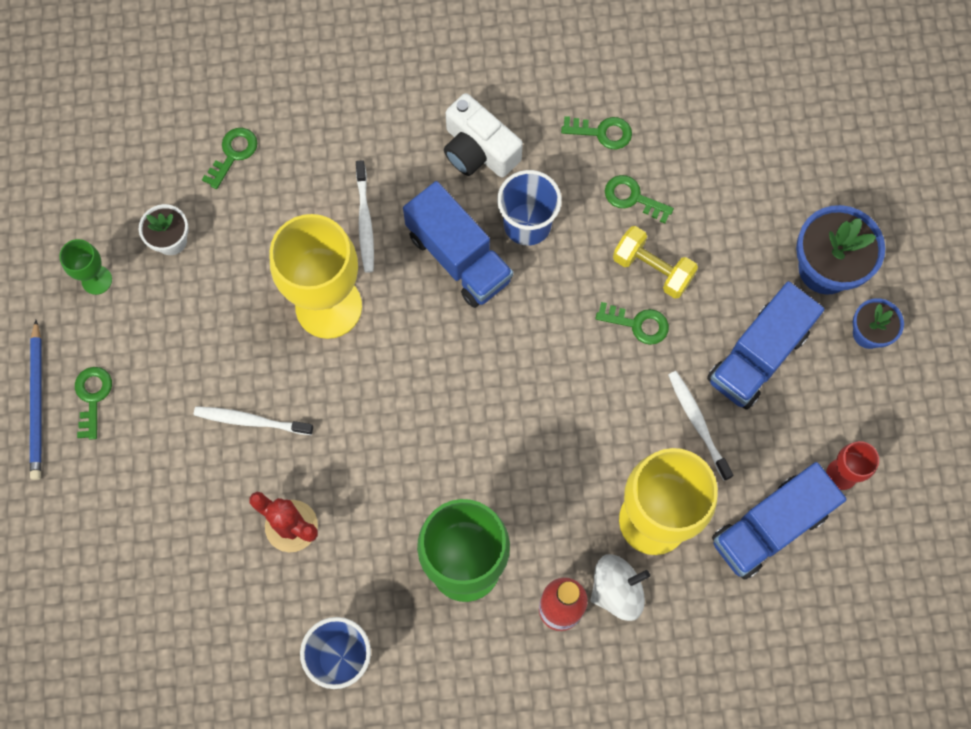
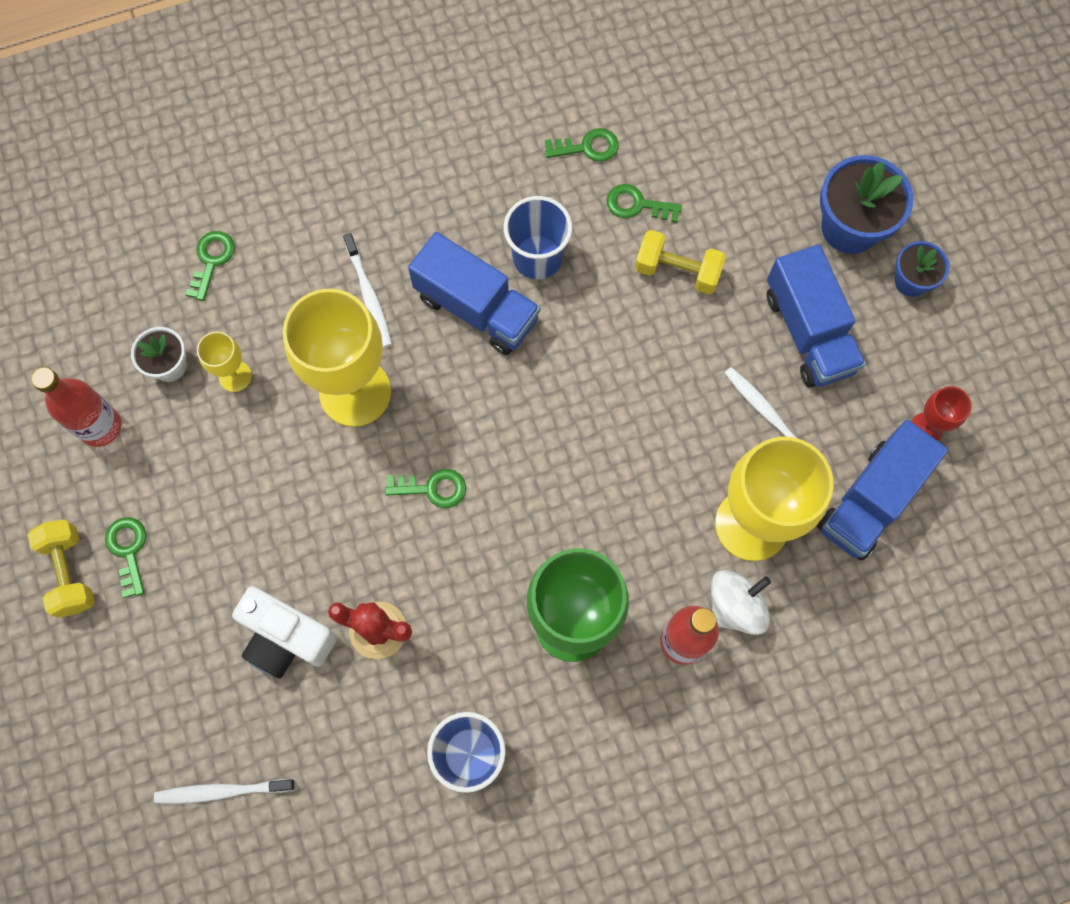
camera: 15 degrees left, 0 degrees up
(37, 403) = (70, 572): blue pencil -> yellow dumbbell
(96, 280) = (100, 426): green goblet -> red bottle
(226, 265) = (235, 376): none -> yellow goblet
(250, 421) = (305, 531): white toothbrush -> white toothbrush (221, 791)
(478, 150) = (466, 195): white camera -> white camera (286, 638)
(638, 324) = (678, 330): green key -> green key (432, 488)
(757, 356) = (808, 332): blue truck -> blue truck turned 45 degrees counterclockwise

